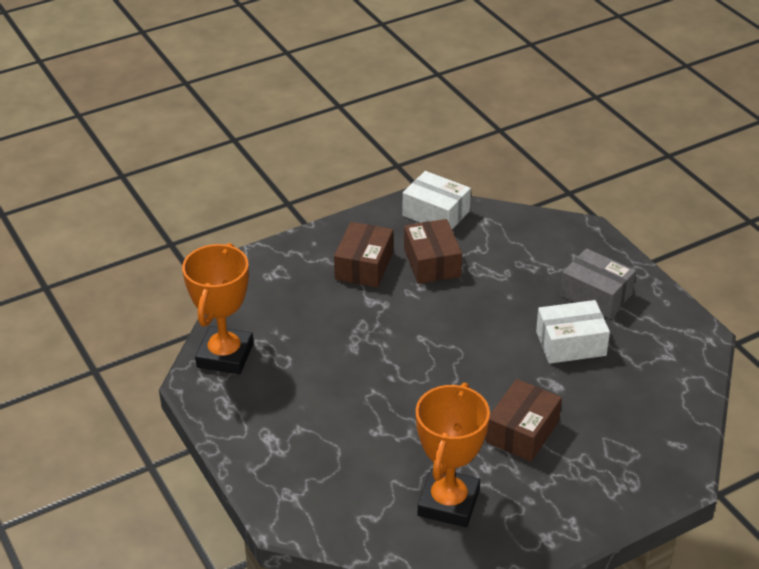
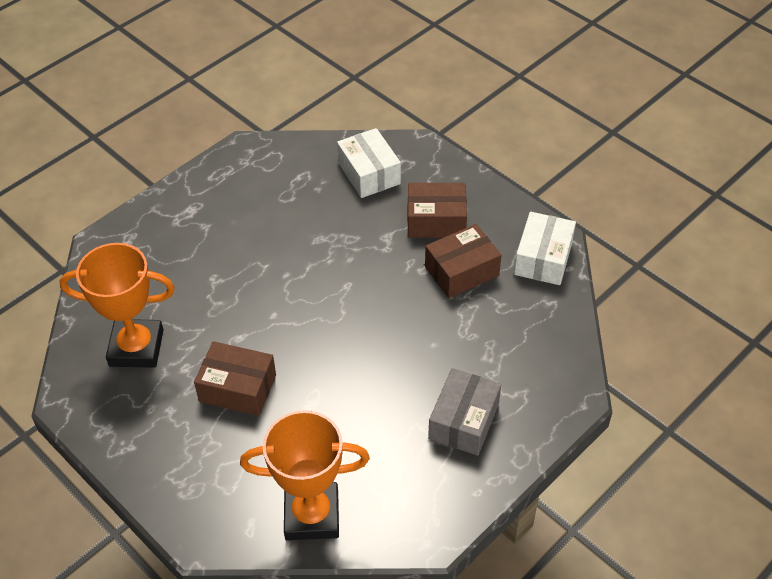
camera: 75 degrees right, 10 degrees up
(225, 355) = (282, 157): orange trophy -> orange trophy (312, 515)
(570, 343) = (377, 409): white box -> white box (369, 173)

